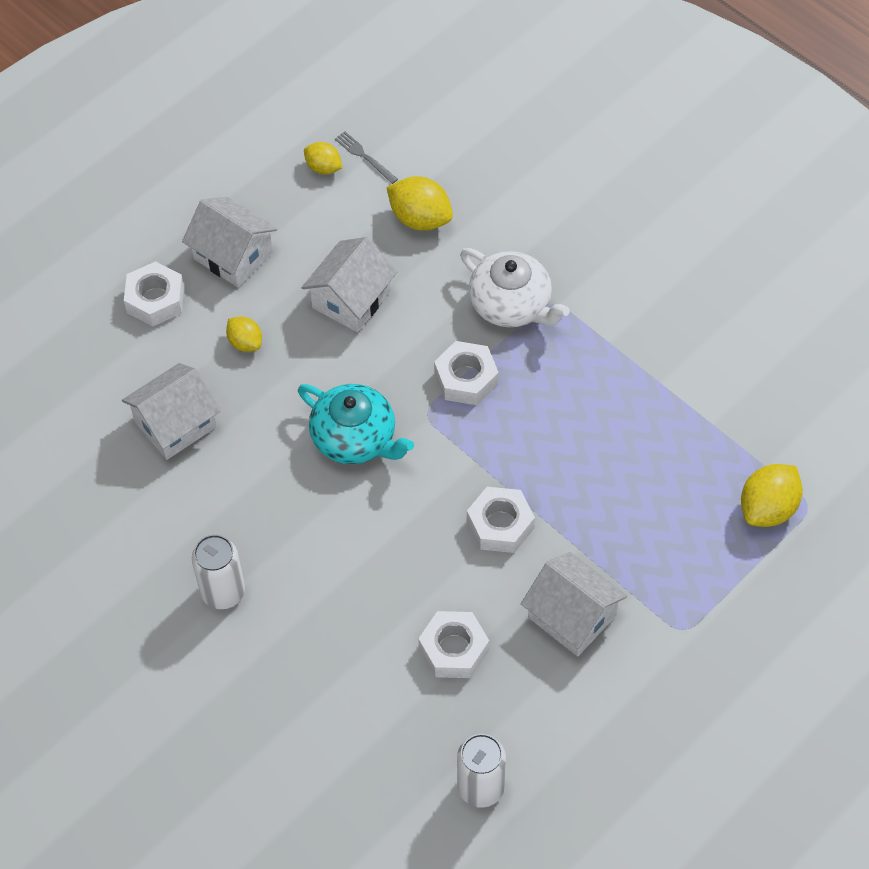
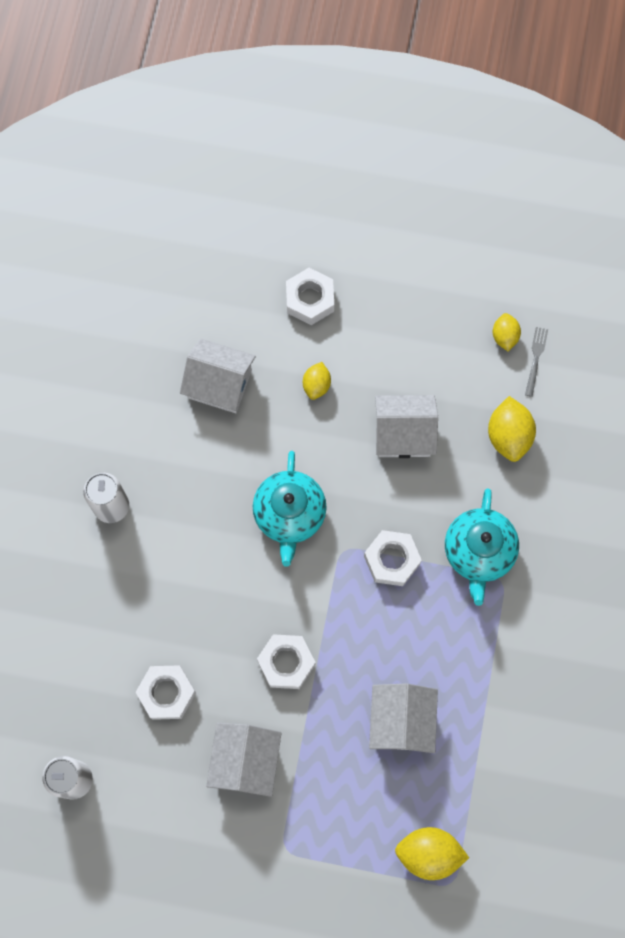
camera: 55 degrees right, 15 degrees up
(233, 255) = (383, 326): white house -> white house (401, 721)
(512, 305) = (479, 552): white teapot -> turquoise teapot

